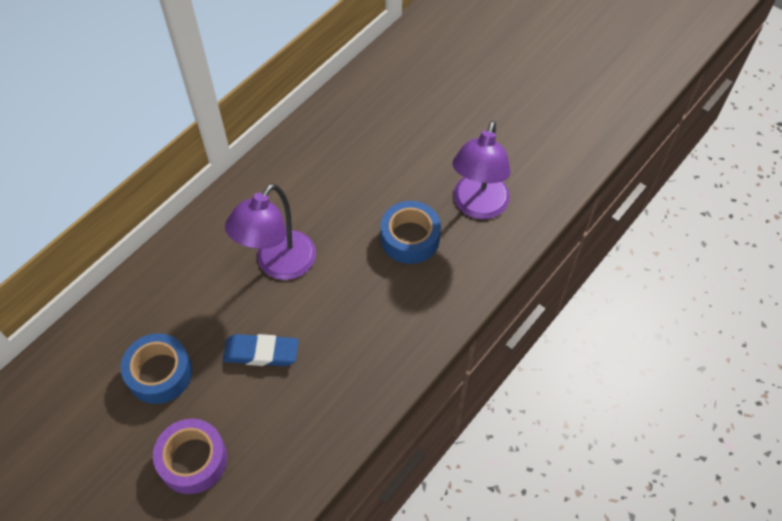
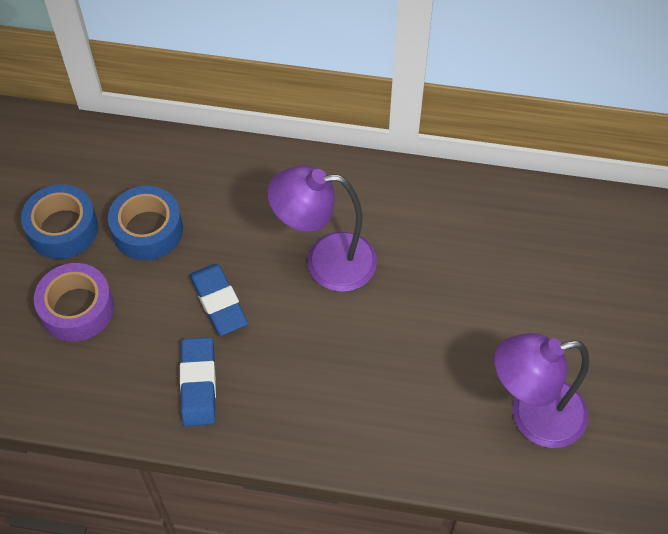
camera: 60 degrees right, 0 degrees up
(320, 400) = (198, 384): none -> blue eraser
(410, 238) = (442, 367): blue tape -> blue tape (63, 228)

